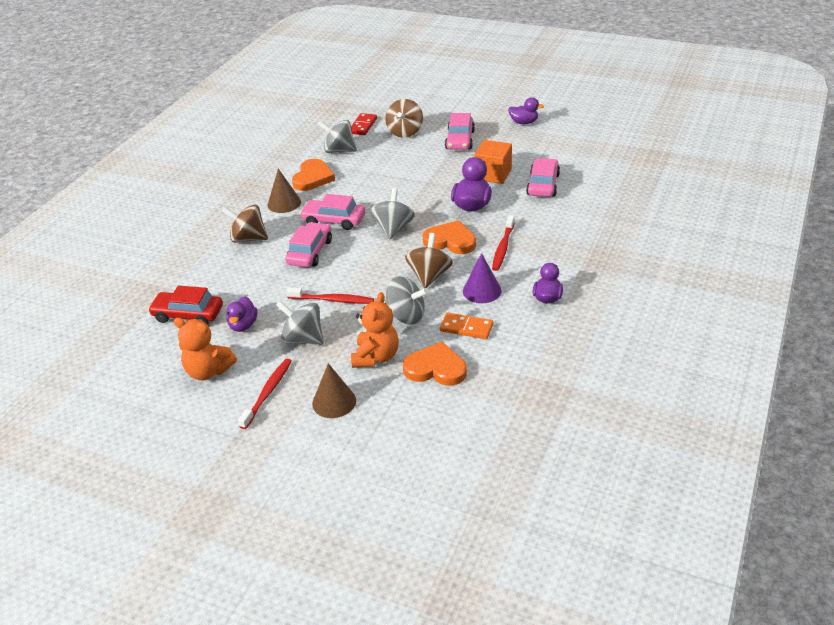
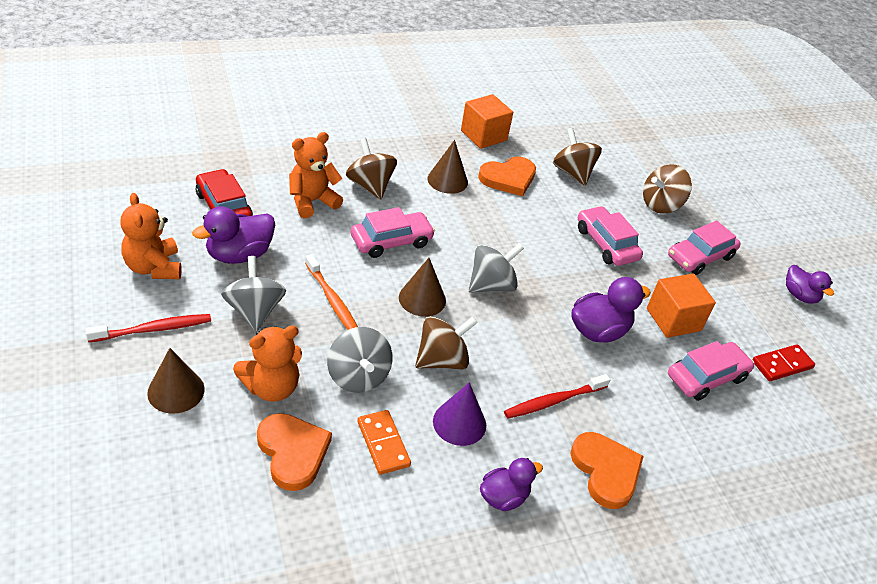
camera: 40 degrees right, 5 degrees up
(232, 271) = (312, 201): none -> orange teddy bear
(243, 325) = (239, 255): purple duck -> purple duck, size x1.51
(262, 168) = (483, 135): none -> orange cube
(332, 300) = (332, 301): red toothbrush -> orange toothbrush
(334, 220) = (458, 231): pink car -> pink car (606, 244)
(339, 150) = (572, 173): grey spinning top -> brown spinning top
(363, 126) = (632, 168): red domino -> red domino (782, 364)
(373, 261) = (422, 299): none -> brown cone
(450, 241) = (518, 346): orange heart -> orange heart (605, 471)

